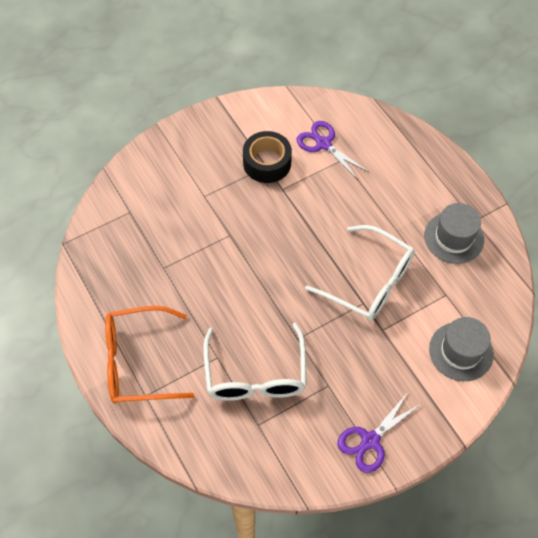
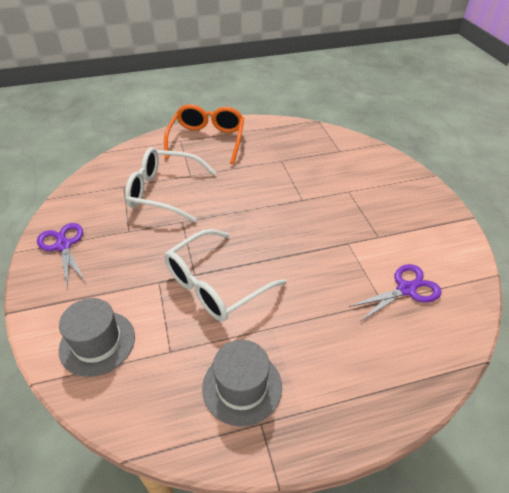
camera: 105 degrees right, 15 degrees down
(267, 163) = (383, 238): black tape -> none

